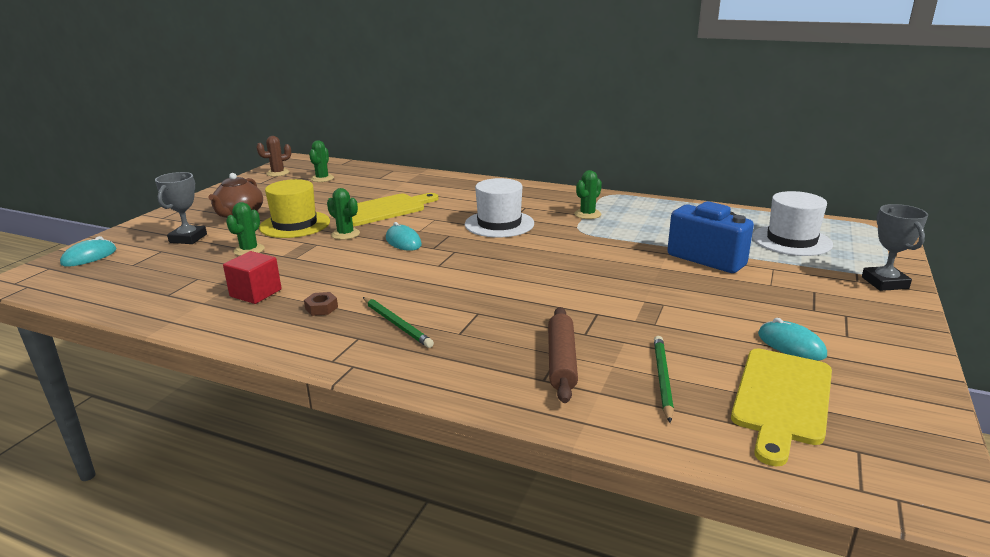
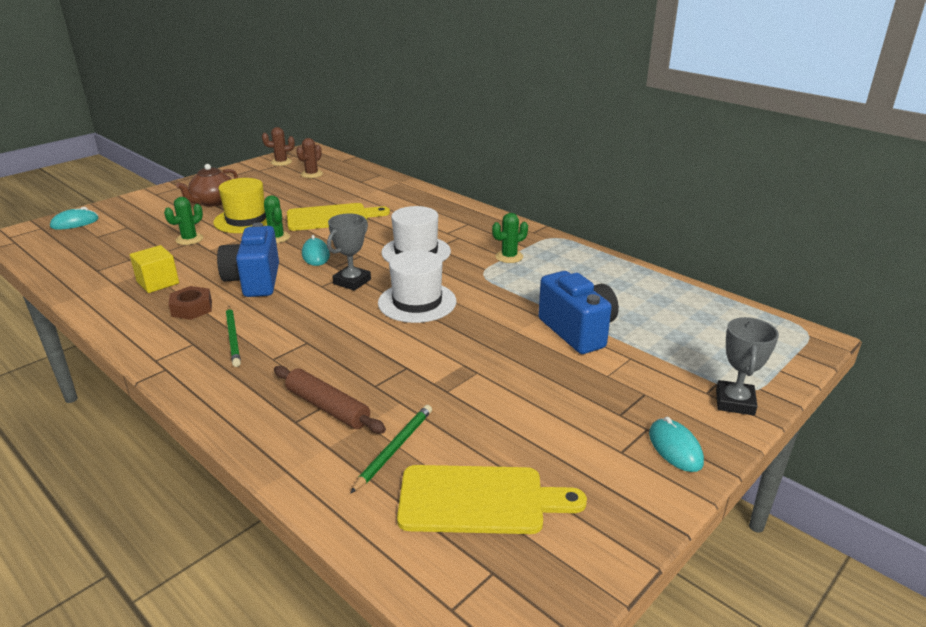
camera: 20 degrees right, 5 degrees up
(188, 238) = (156, 218): grey trophy -> grey trophy (352, 281)
(255, 293) = (158, 282): red cube -> yellow cube
(321, 308) = (192, 308): brown nut -> brown nut, size x1.51
(322, 178) = (311, 174): green cactus -> brown cactus
(363, 273) = (254, 281): none -> blue camera
(561, 361) = (327, 407): brown rolling pin -> brown rolling pin turned 75 degrees counterclockwise
(782, 399) = (479, 500): yellow cutting board -> yellow cutting board turned 135 degrees counterclockwise
(791, 240) = (688, 329): white hat -> white hat (417, 302)
(791, 345) = (552, 447): turquoise mouse -> turquoise mouse (675, 448)

